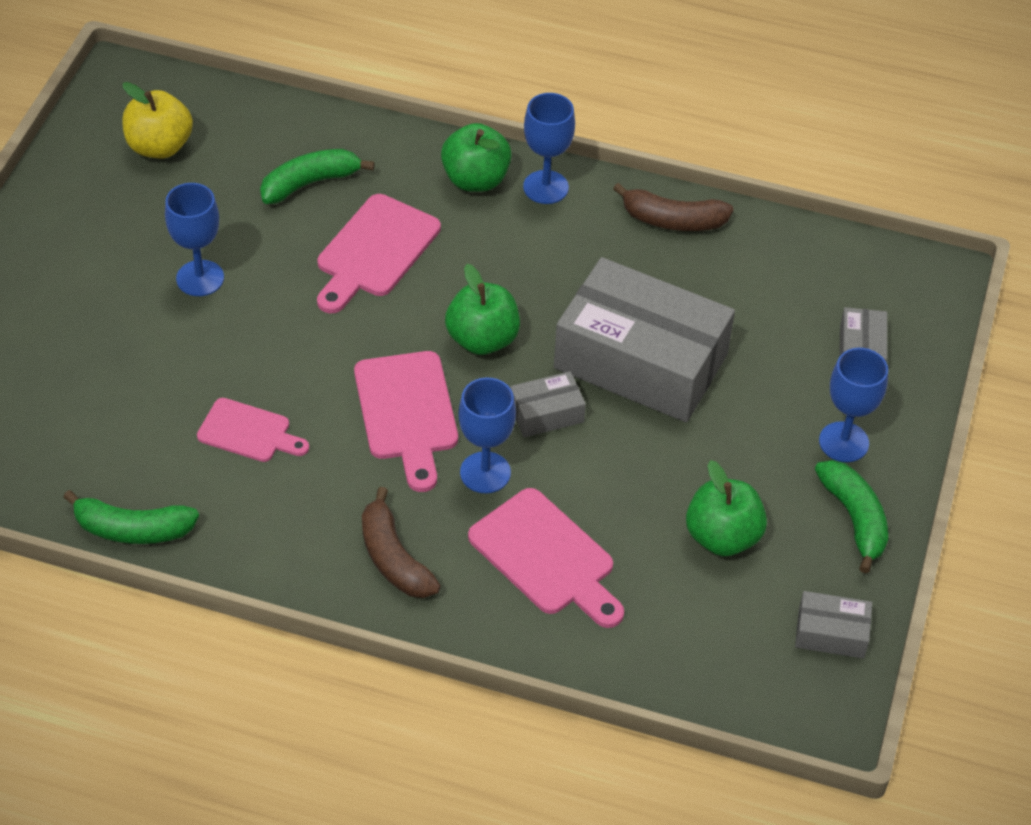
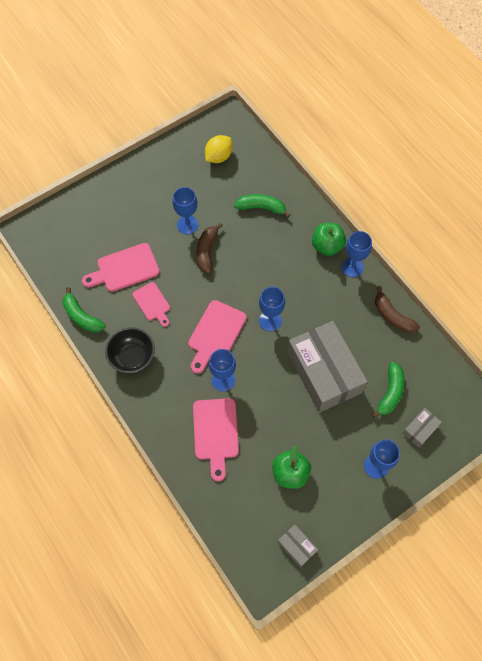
camera: 40 degrees right, 15 degrees up
(159, 146) = (218, 157): yellow apple -> yellow lemon
(291, 535) = (132, 357): none -> black bowl
(374, 251) = (261, 254): pink cutting board -> pink cutting board (124, 269)
(393, 558) = (160, 393): brown banana -> brown banana (207, 251)
(482, 339) = (270, 320): green apple -> blue goblet
(546, 413) = (267, 370): grey box -> none
(854, 519) = (350, 504): green banana -> green banana (390, 393)

